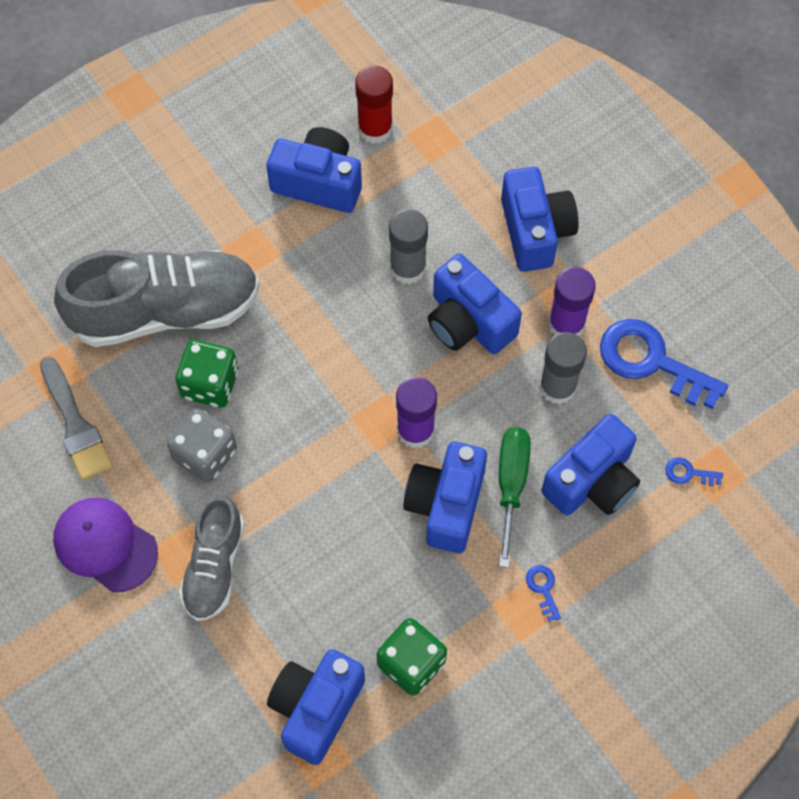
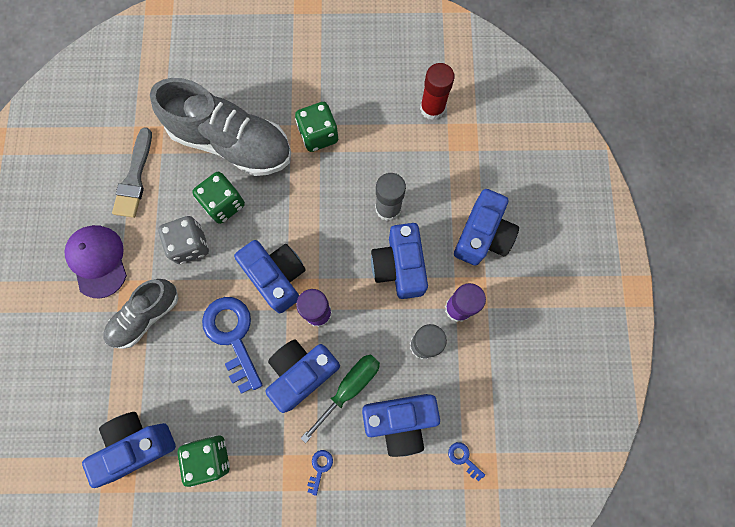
camera: 35 degrees right, 10 degrees up
(264, 238) = (318, 135): none -> green dice
(318, 182) = (374, 121): blue camera -> blue camera (276, 277)
(651, 361) = (493, 369): blue key -> blue key (232, 336)

